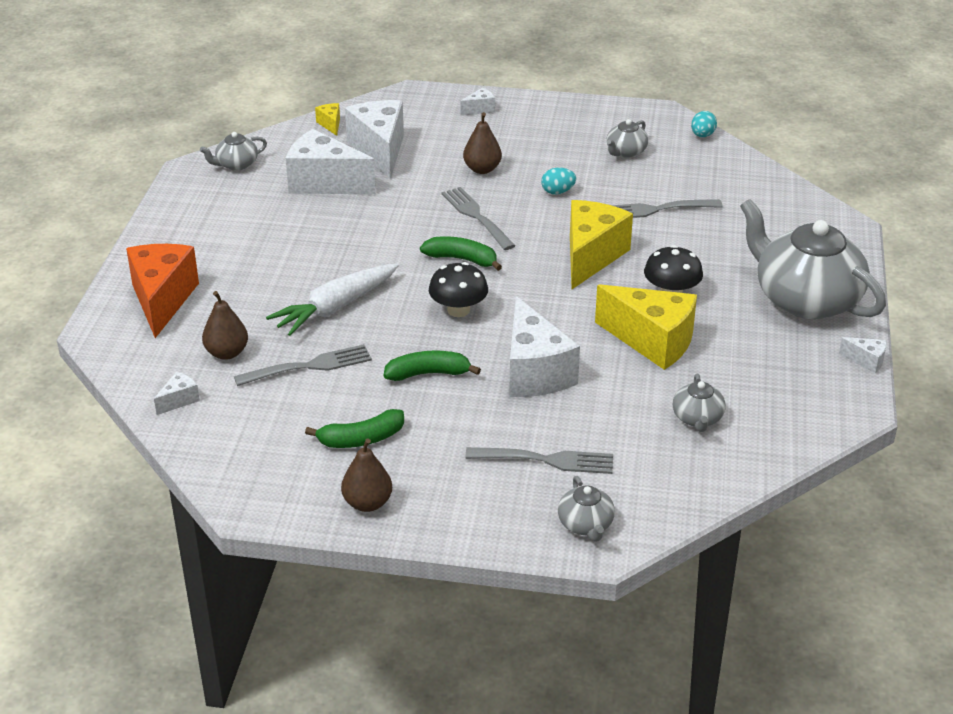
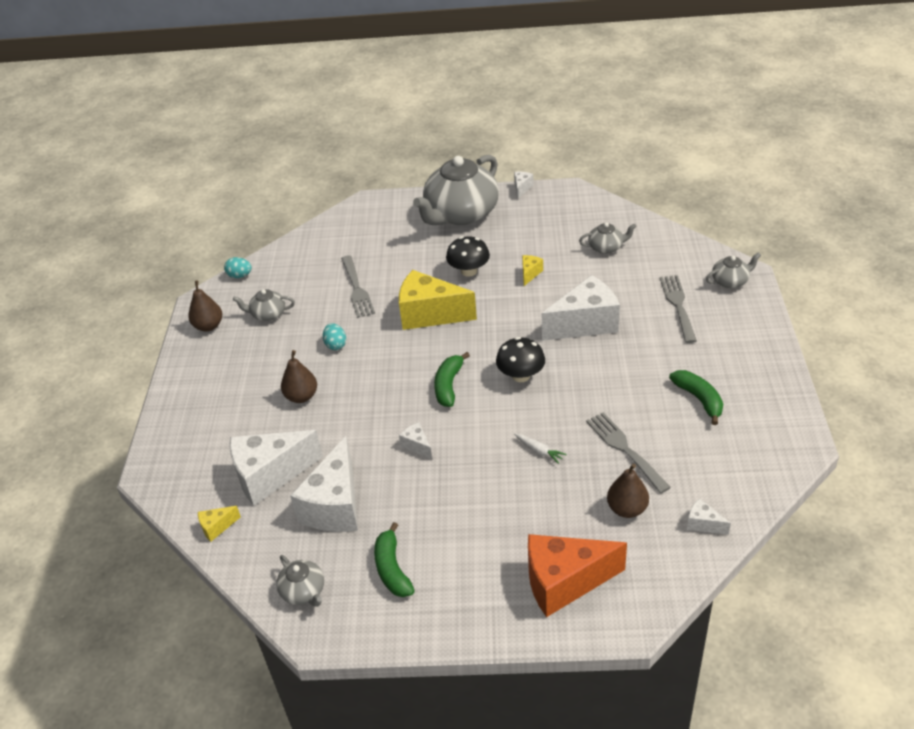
camera: 95 degrees left, 5 degrees up
(335, 307) = (539, 451): white carrot -> white carrot, size x0.43
(367, 503) = (764, 382): brown pear -> brown pear (209, 326)
(428, 373) = (607, 378): green banana -> green banana (392, 569)
(476, 216) = (381, 387): grey fork -> none
(480, 109) = (189, 416): white cheese -> white cheese (417, 446)
(625, 152) = (268, 314): grey teapot -> grey teapot turned 150 degrees clockwise
(652, 341) = (530, 274): yellow cheese -> yellow cheese, size x0.43

